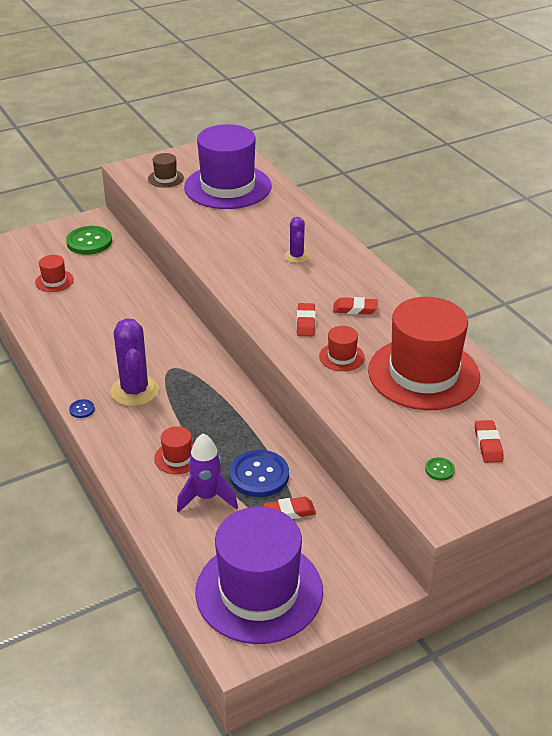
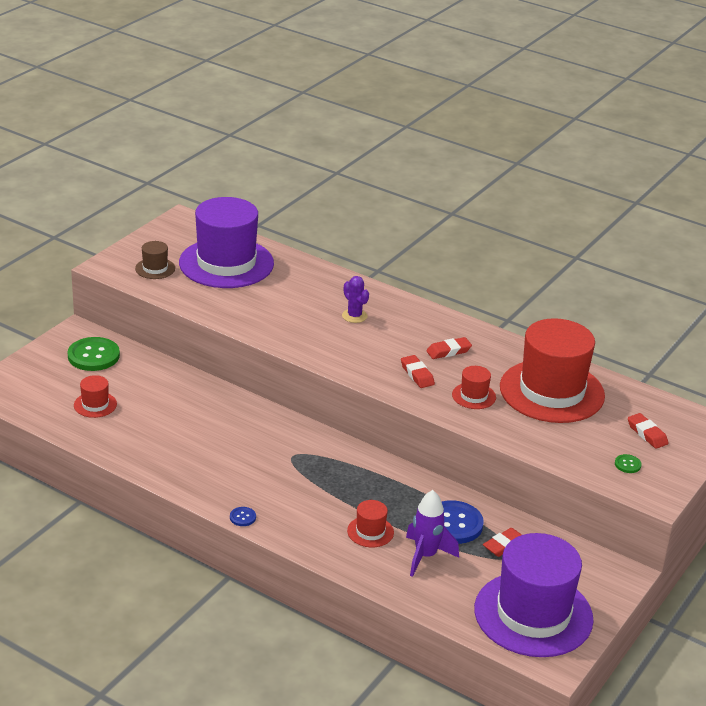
camera: 30 degrees left, 5 degrees down
(135, 391) = (277, 486): purple cactus -> none

